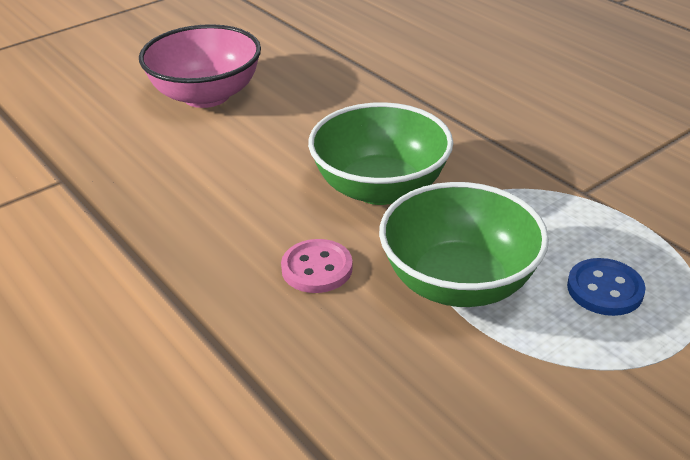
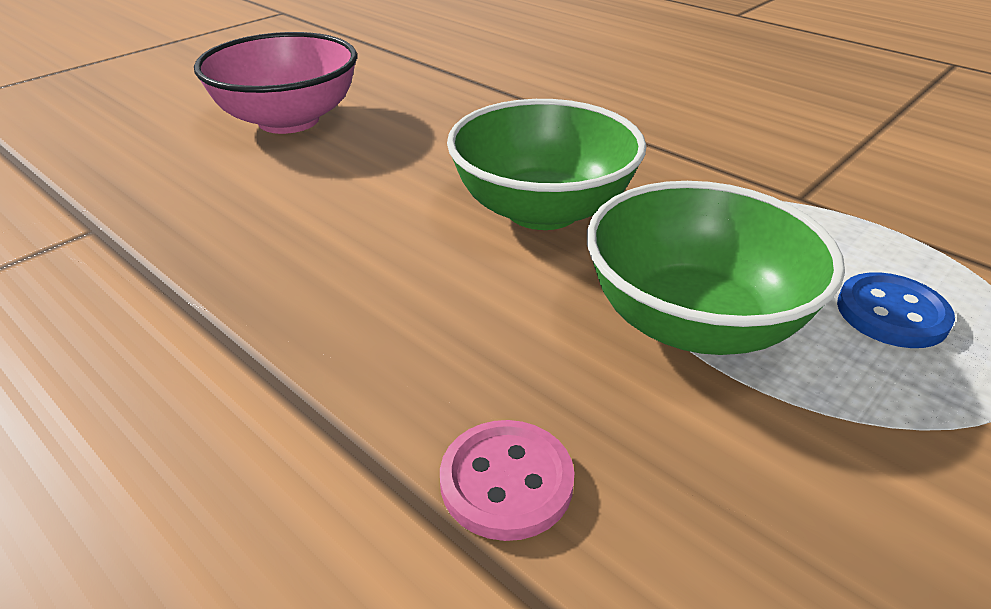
camera: 10 degrees left, 0 degrees up
(317, 268) = (486, 319): pink button -> pink button (506, 482)

